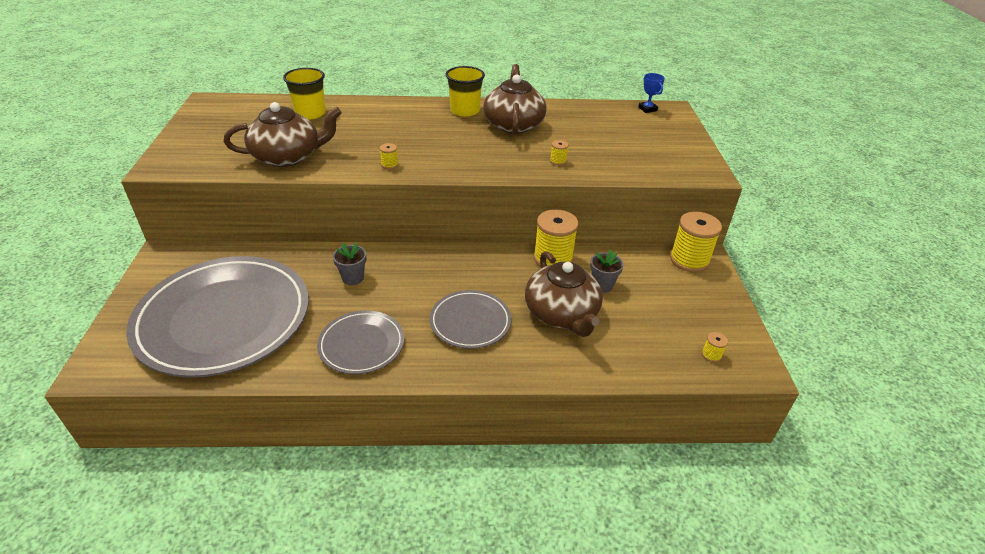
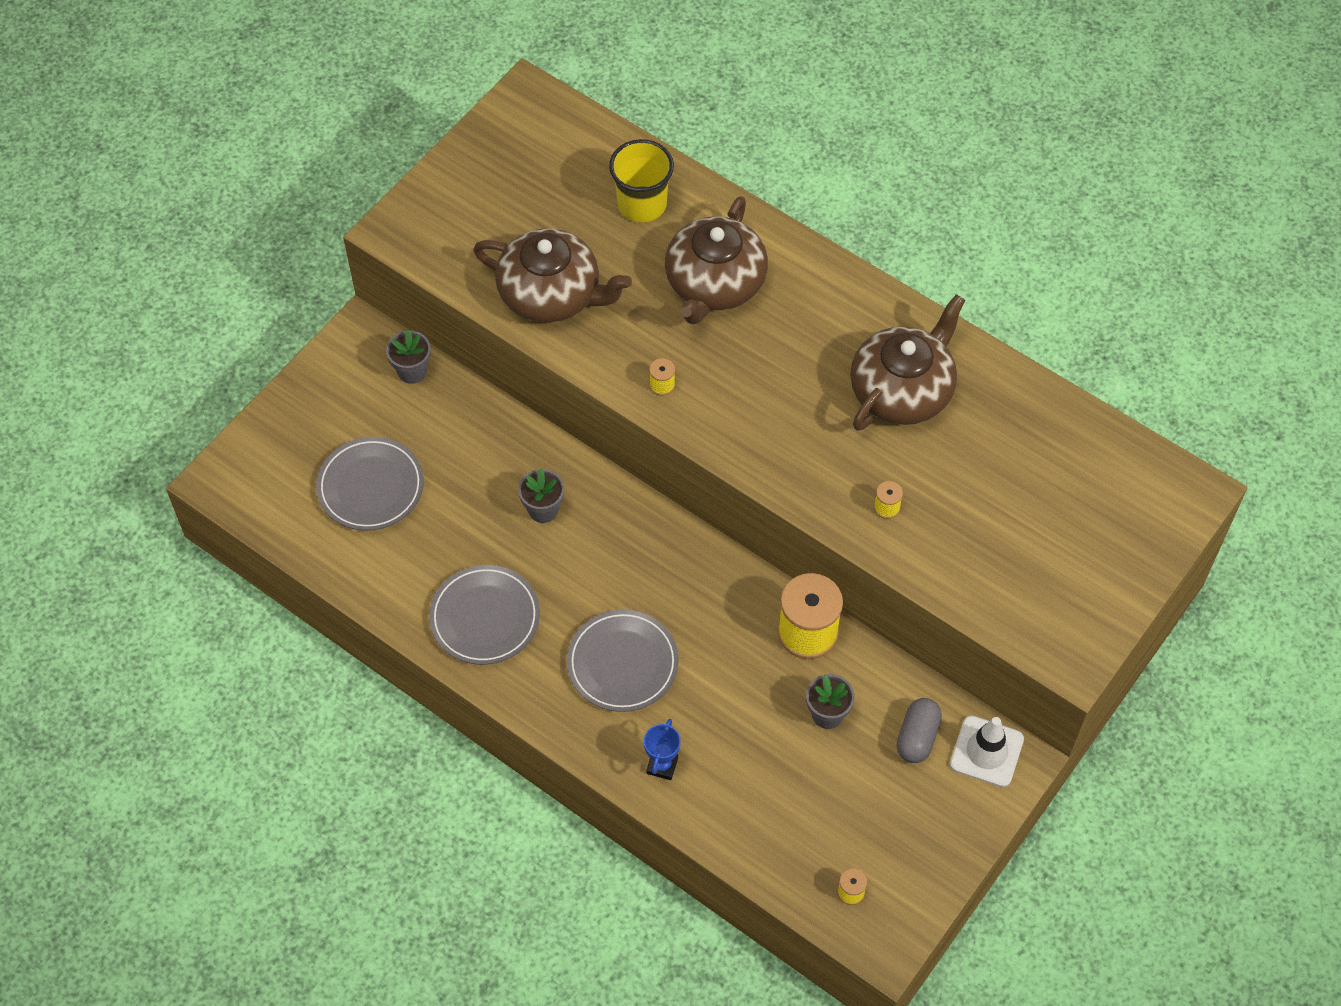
camera: 40 degrees right, 20 degrees up
(212, 256) = (412, 371): none -> grey flower pot
(224, 319) = (370, 487): grey plate -> grey plate, size x0.49
(465, 111) = (861, 316): yellow cup -> none
(562, 313) = (736, 722): brown teapot -> brown teapot (714, 283)
(647, 109) = (1150, 470): blue trophy -> blue trophy (662, 765)
(653, 271) = (917, 737): none -> grey capsule
(689, 260) = (986, 751): yellow spool -> white traffic cone

